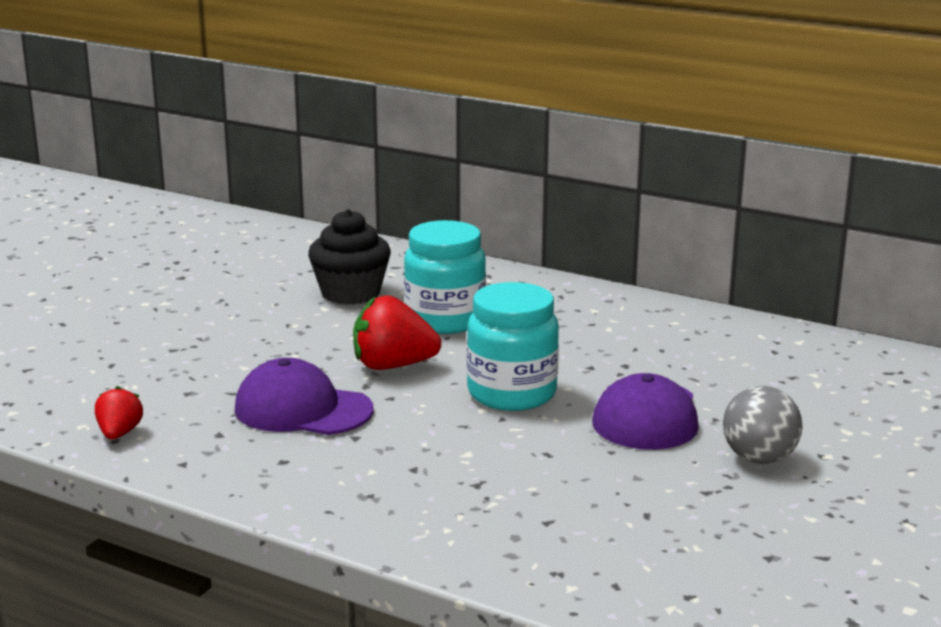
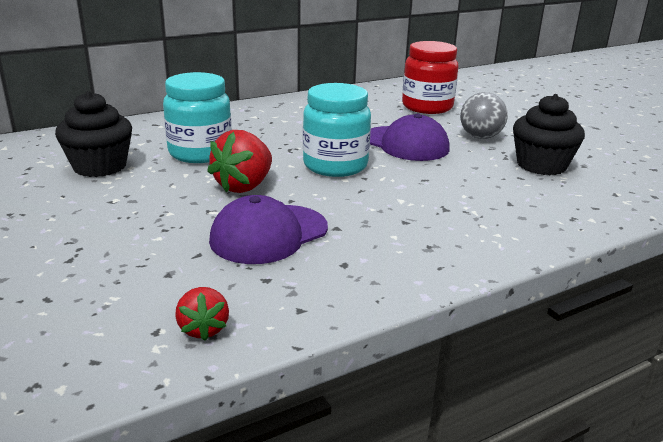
camera: 60 degrees left, 5 degrees up
(119, 433) = (203, 329): red strawberry -> red strawberry turned 135 degrees counterclockwise
(716, 522) = (541, 165): none -> black cupcake
(822, 396) = (427, 107): none -> red jar

